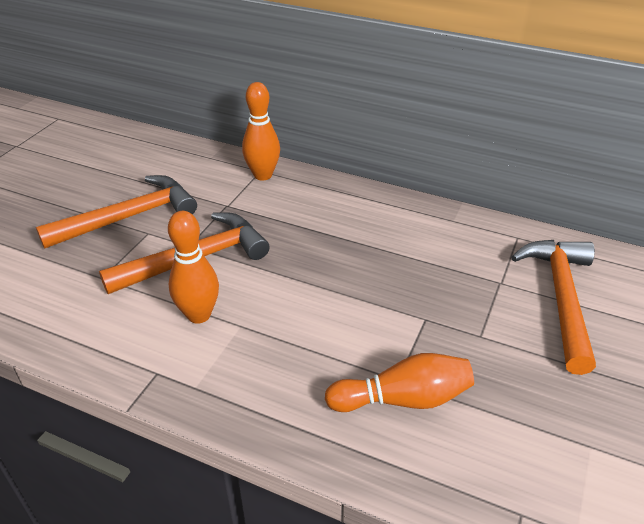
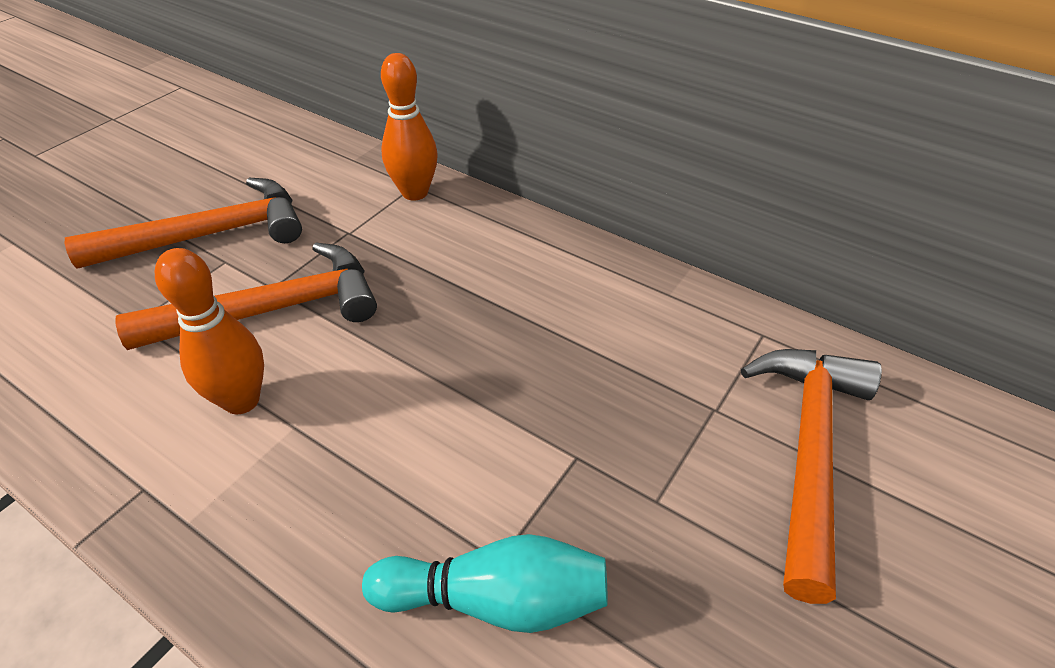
camera: 10 degrees right, 5 degrees up
(403, 399) = (495, 599): orange bowling pin -> turquoise bowling pin

